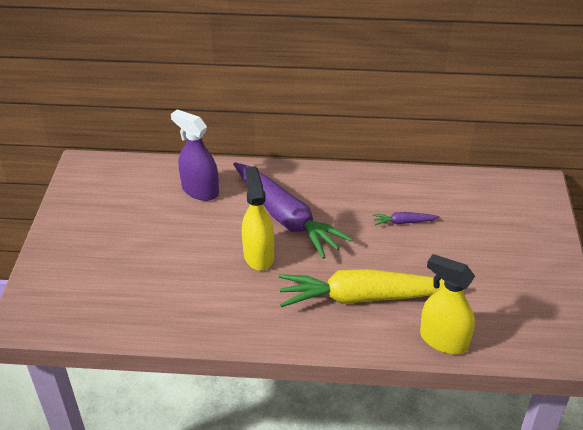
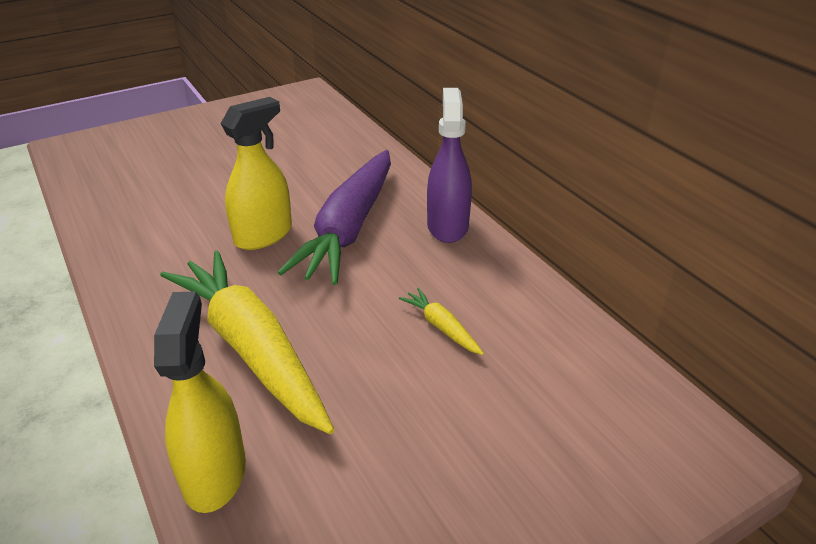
camera: 55 degrees right, 5 degrees down
(200, 190) = (336, 159): purple spray bottle -> purple spray bottle (447, 226)
(404, 222) = (441, 327): purple carrot -> yellow carrot

